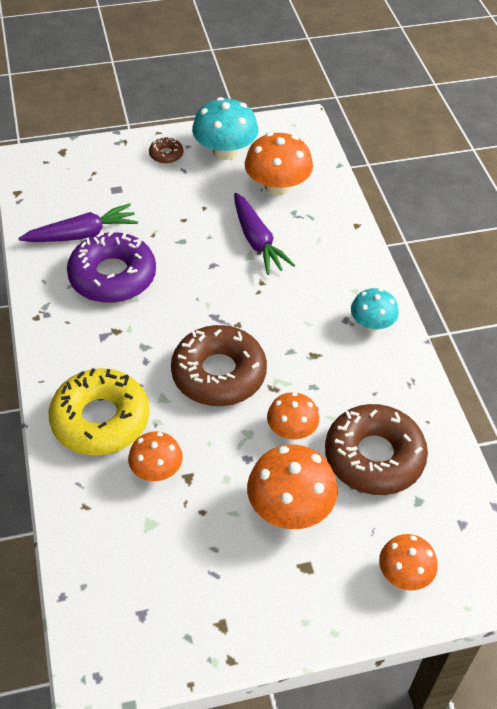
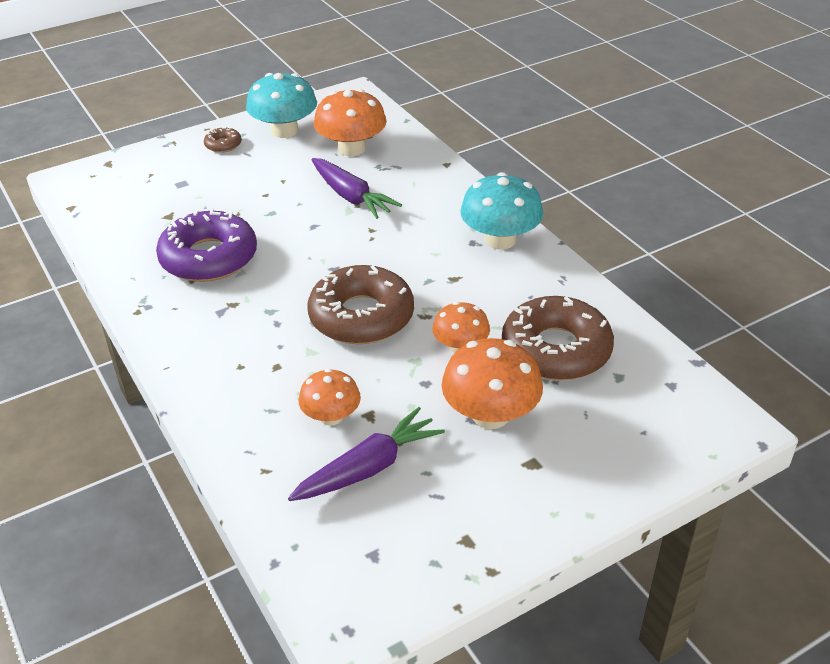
camera: 15 degrees left, 10 degrees down
(81, 234) = (159, 229): purple carrot -> purple carrot (368, 468)
(100, 419) = (249, 386): yellow donut -> none
(372, 323) = (500, 240): turquoise mushroom -> turquoise mushroom, size x1.61
(404, 573) = (636, 442): orange mushroom -> none

